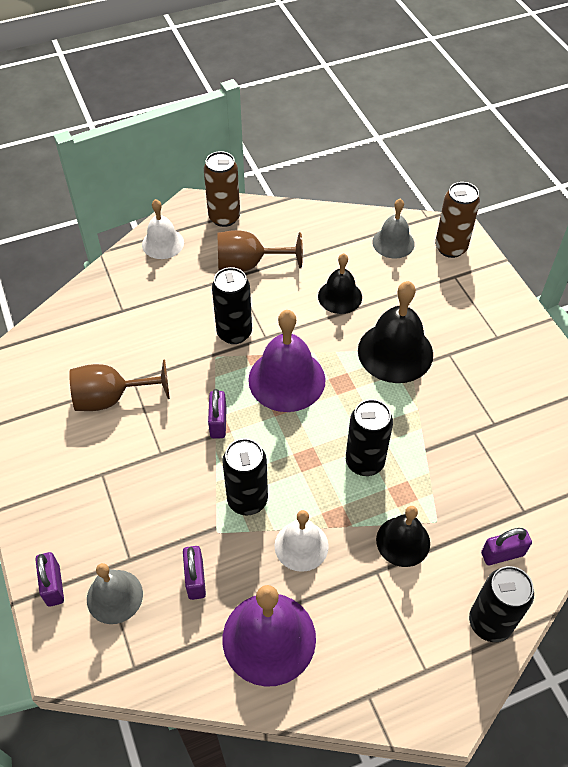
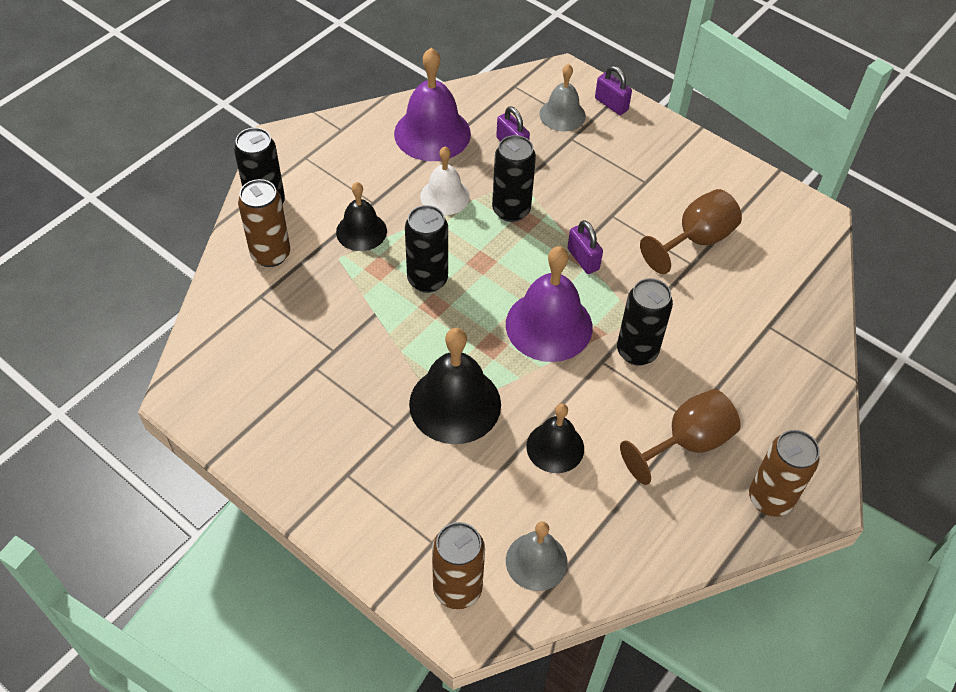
camera: 150 degrees right, 0 degrees up
(163, 243) = (805, 426): white bell -> none
(502, 554) = (270, 254): purple padlock -> brown can

